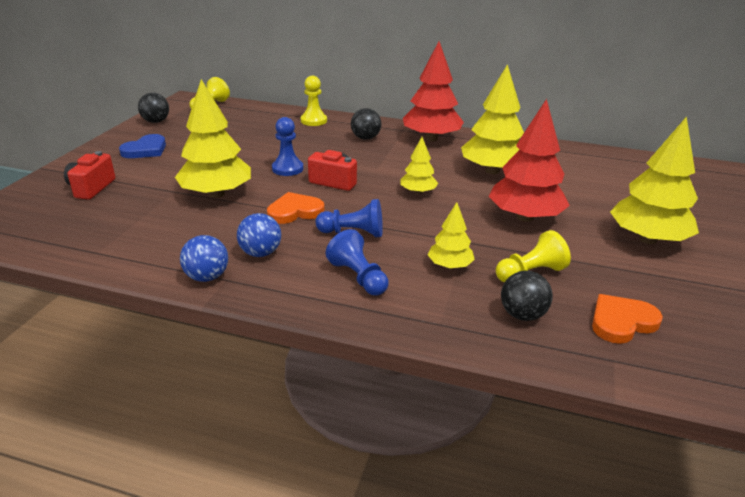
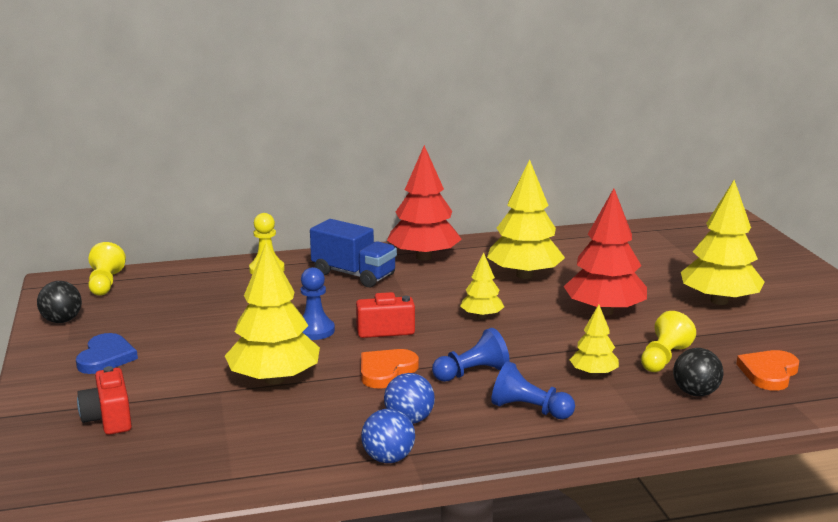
camera: 30 degrees left, 10 degrees down
(365, 138) = (354, 274): black ball -> blue truck

